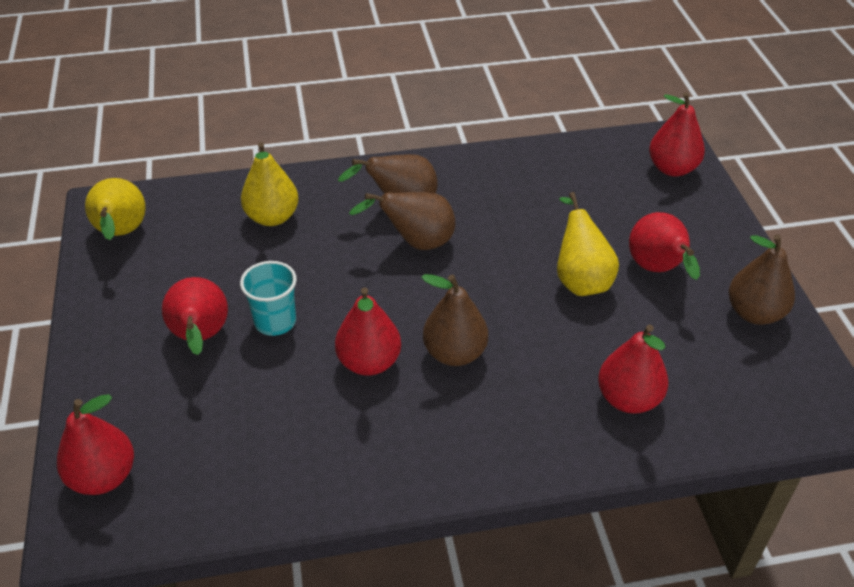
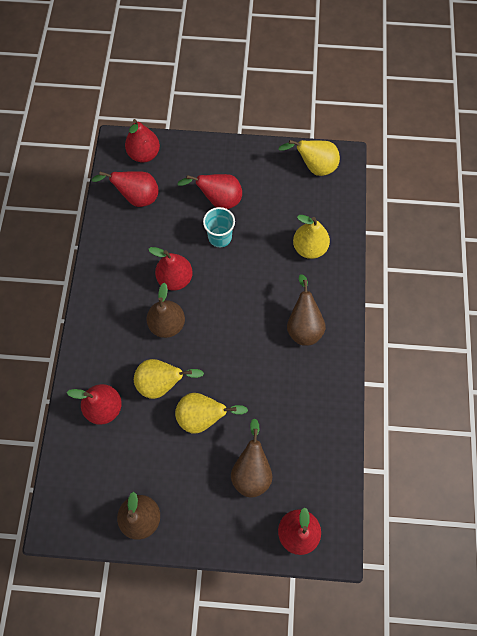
camera: 105 degrees right, 25 degrees up
(416, 243) = (264, 326): brown pear -> brown pear (251, 469)
(554, 336) = (162, 383): none -> yellow pear
(657, 270) = (197, 470): red pear -> red pear (137, 197)

